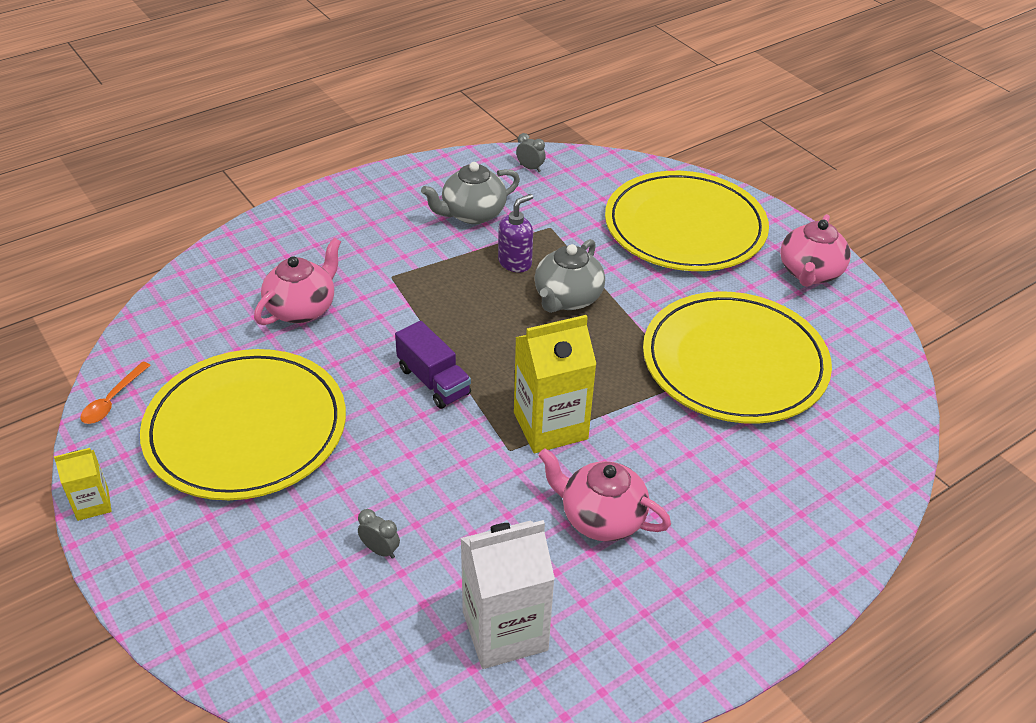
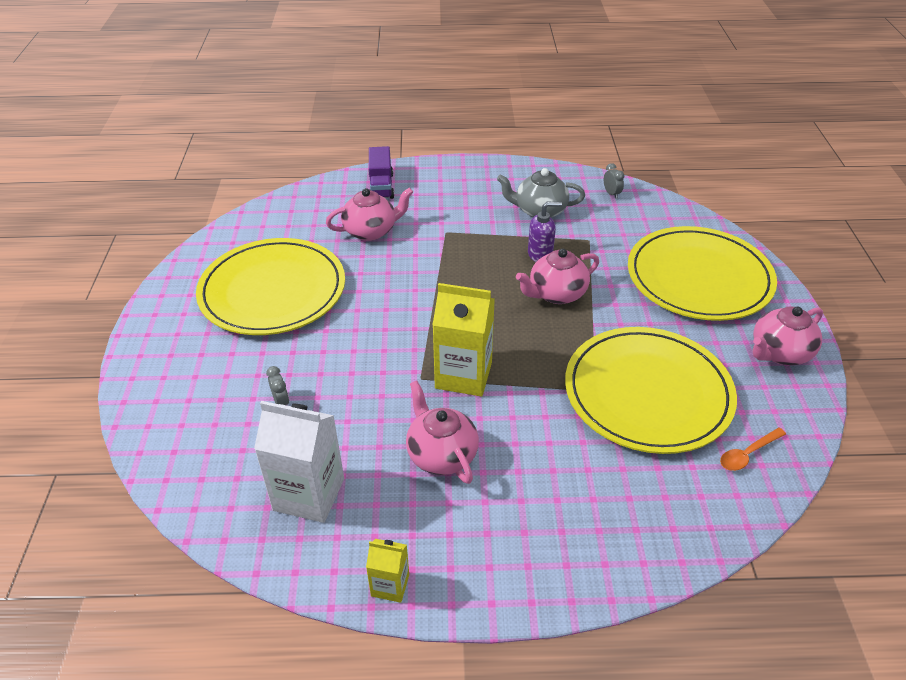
camera: 35 degrees right, 0 degrees up
(93, 504) = (155, 297): yellow carton -> yellow carton (390, 585)
(113, 400) = (217, 242): orange spoon -> orange spoon (747, 454)
(433, 381) = (412, 311): purple truck -> purple truck (381, 186)
(567, 298) = (556, 294): grey teapot -> pink teapot

